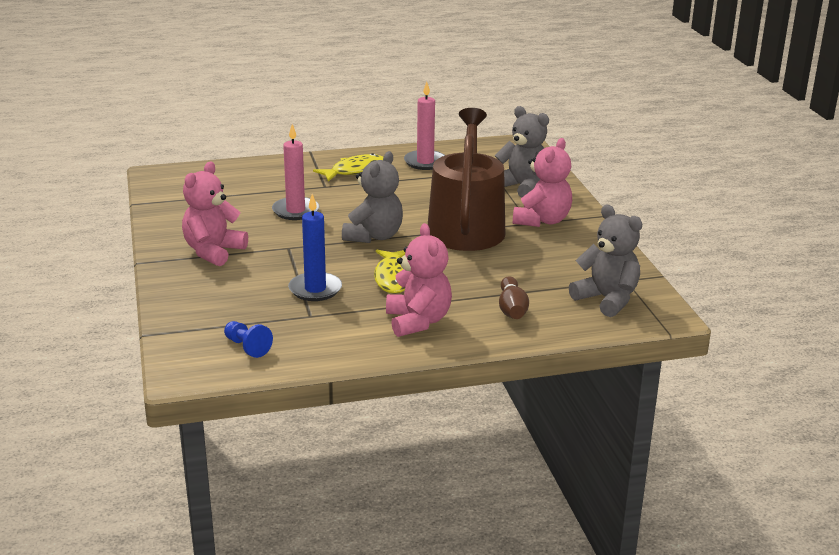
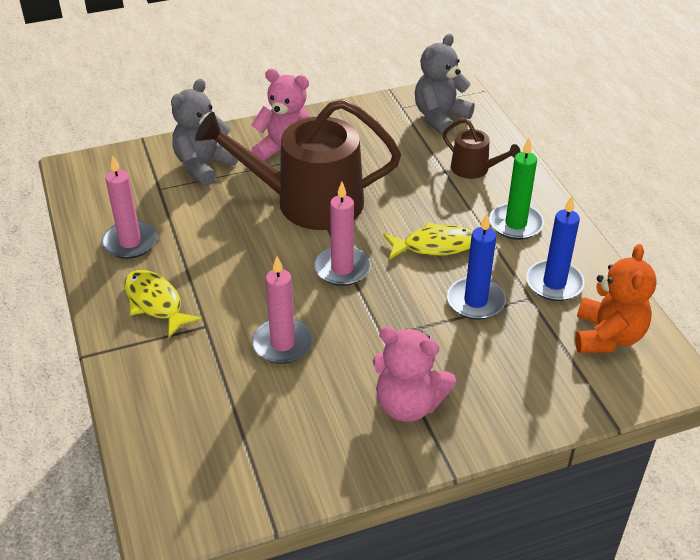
camera: 95 degrees left, 15 degrees up
(247, 347) = (607, 336): blue pawn -> orange teddy bear
(326, 330) = (554, 283): none -> blue candle
(374, 236) = (342, 268): grey teddy bear -> pink candle
(418, 321) = (515, 224): pink teddy bear -> green candle
(512, 309) = (474, 169): brown bowling pin -> brown watering can

